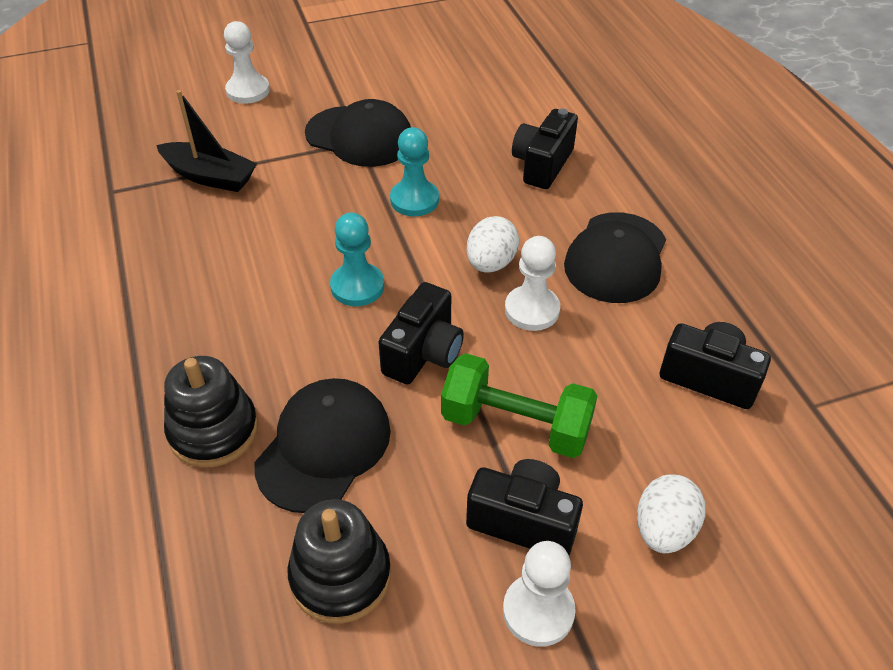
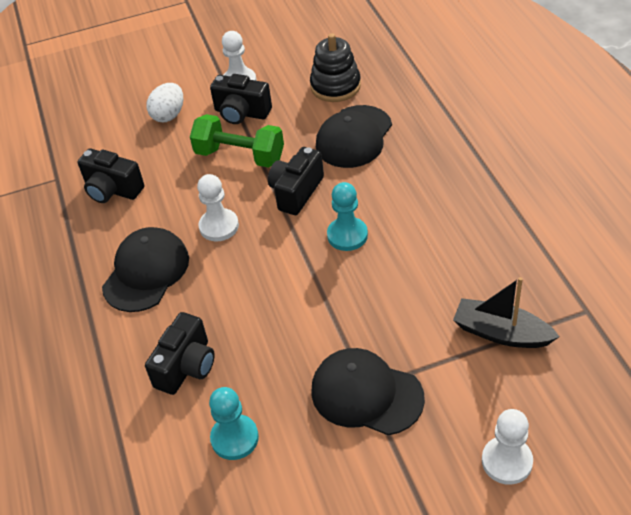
camera: 175 degrees left, 0 degrees up
(213, 430) = (422, 140): black stacking toy -> none
(414, 200) = (307, 318): turquoise pawn -> turquoise pawn (234, 438)
(491, 263) = (245, 261): white egg -> none

